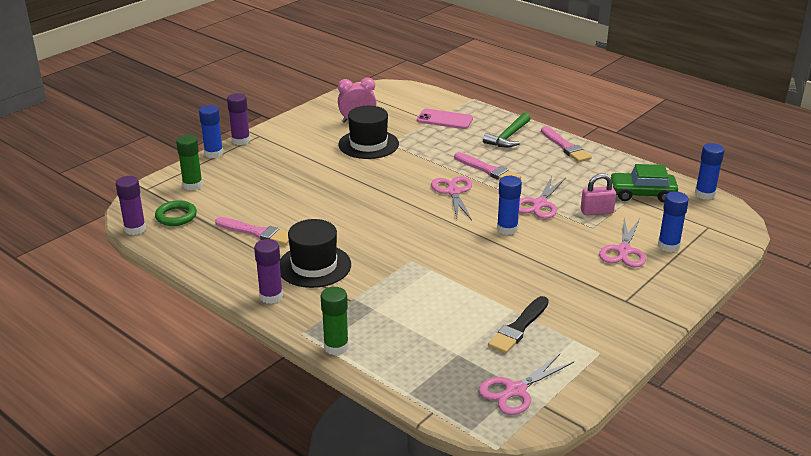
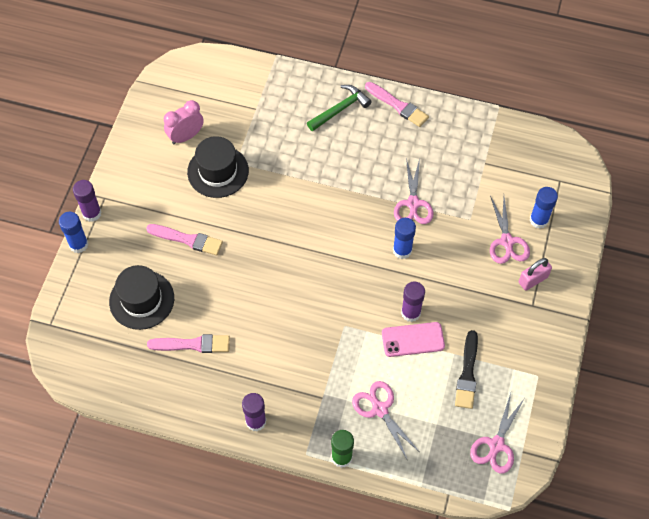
camera: 25 degrees left, 30 degrees up
(135, 229) = (80, 385): purple glue stick -> purple glue stick (410, 313)
(176, 216) = (106, 352): green ring -> none
(192, 185) = (91, 301): green glue stick -> none
(314, 266) = (268, 368): black hat -> black hat (141, 300)
(444, 119) = (268, 102): pink phone -> pink phone (413, 339)
(453, 192) = (332, 216): pink scissors -> pink scissors (380, 409)
(488, 170) = (347, 170): pink brush -> pink brush (187, 239)
(508, 137) = (340, 109): green hammer -> green hammer turned 135 degrees counterclockwise
(596, 211) = (464, 195): pink padlock -> pink padlock (533, 280)
(641, 194) = (491, 154): green car -> none
(704, 194) = (541, 134): blue glue stick -> none

